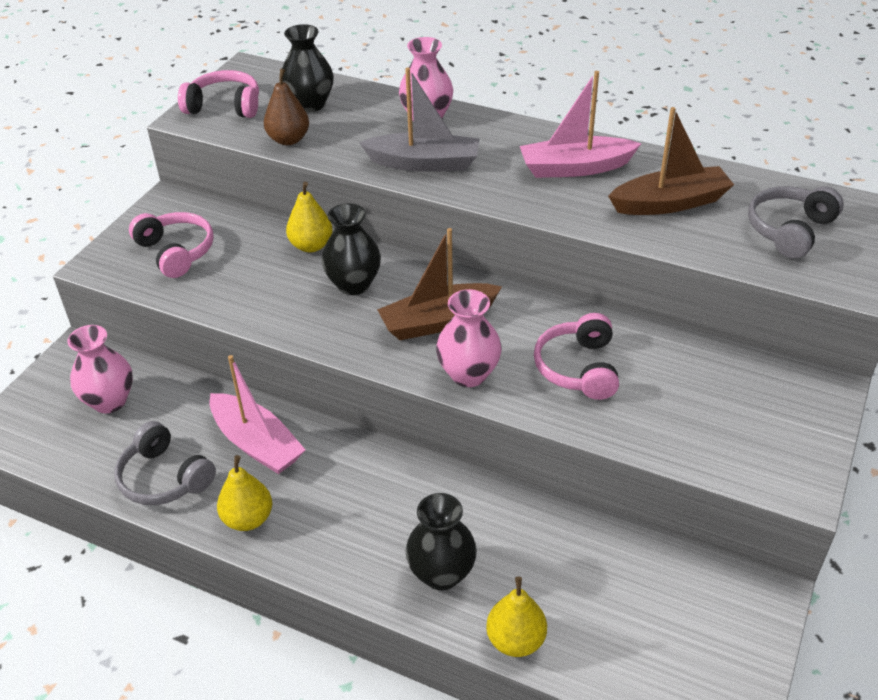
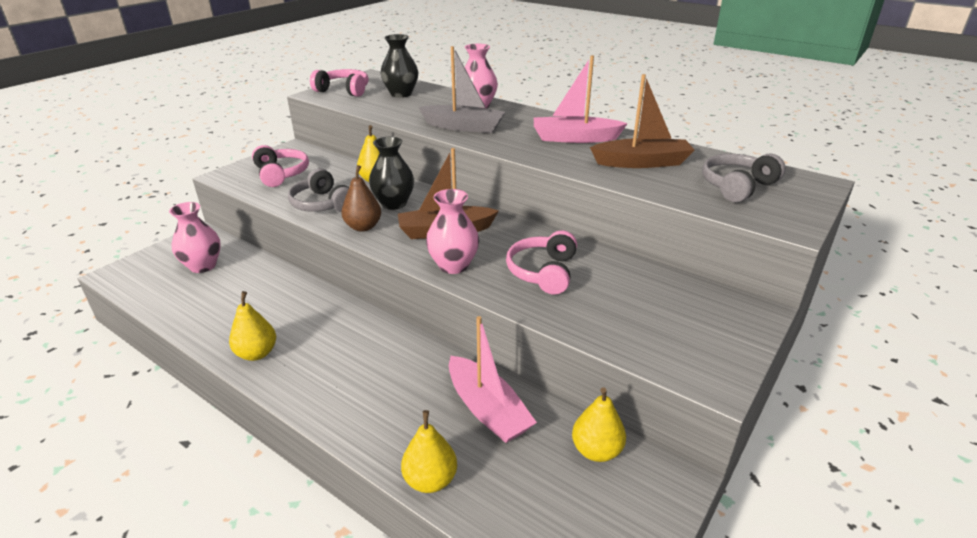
camera: 10 degrees right, 10 degrees down
(164, 478) = (212, 318): grey headphones -> grey headphones (322, 204)
(257, 444) = (290, 305): pink boat -> pink boat (487, 410)
(288, 139) = (376, 108): brown pear -> brown pear (363, 227)
(441, 573) = (389, 416): black vase -> none
(680, 575) = (596, 450): none -> yellow pear

